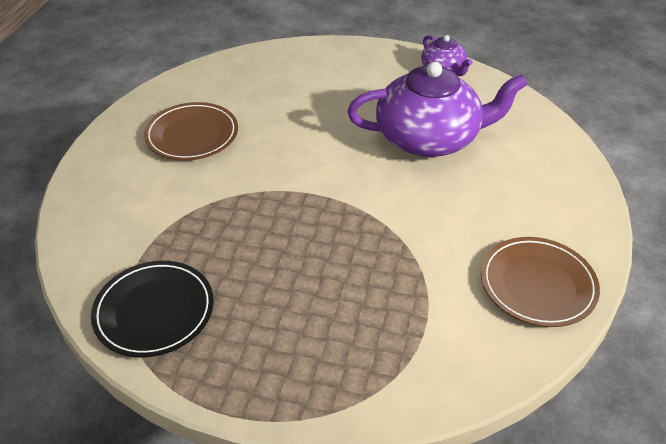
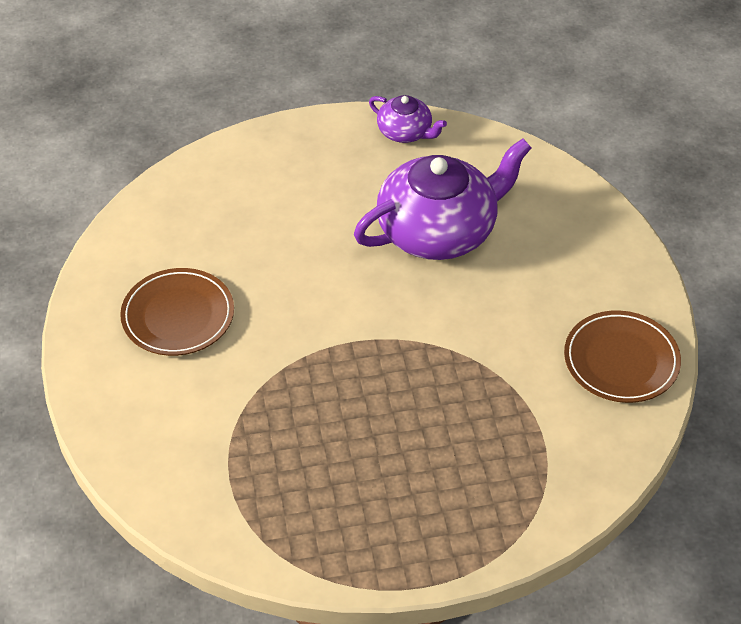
camera: 25 degrees left, 5 degrees up
(154, 311) = (285, 524): black plate -> none

